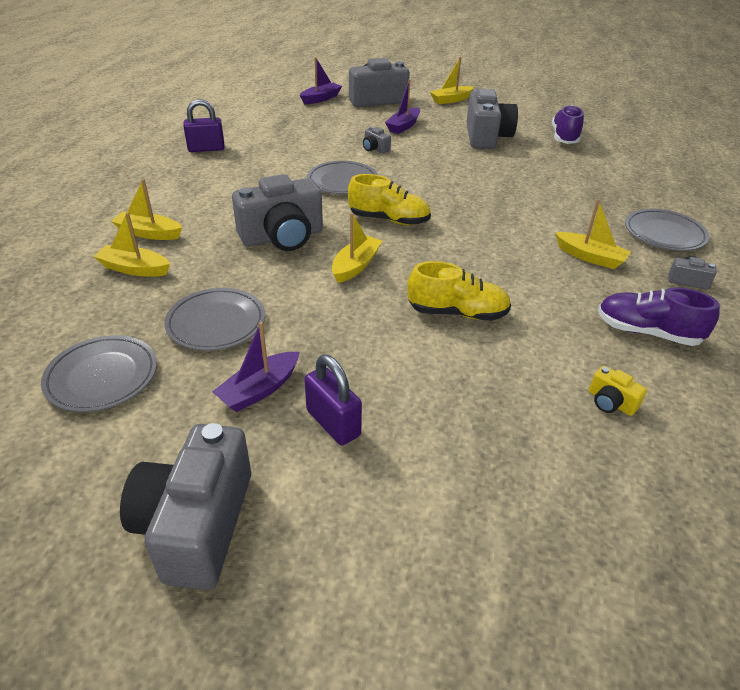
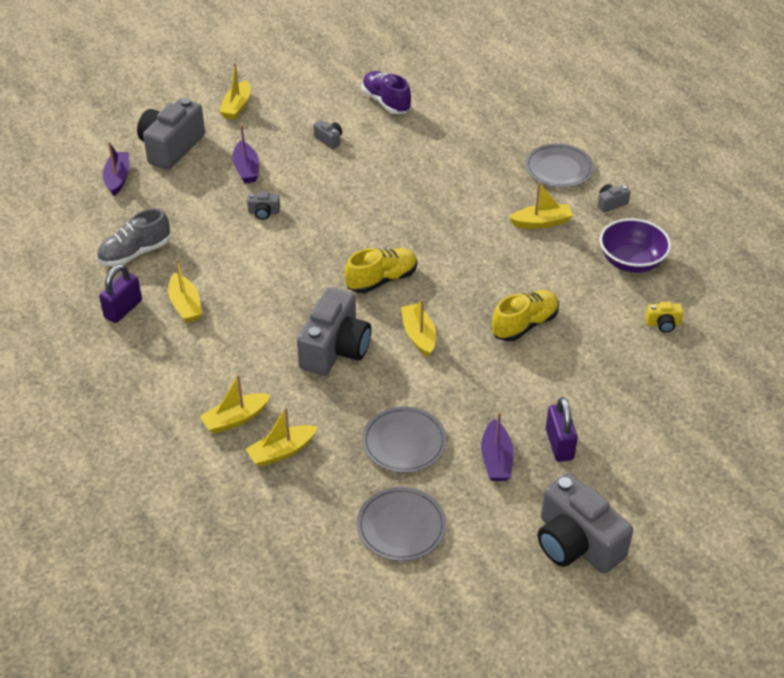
camera: 45 degrees left, 5 degrees up
(241, 165) = (185, 305): none -> yellow boat
(264, 130) = (135, 253): none -> grey shoe
(333, 423) = (559, 444): purple padlock -> purple padlock turned 75 degrees clockwise
(342, 181) = (293, 266): grey plate -> none
(486, 137) = (329, 139): grey camera -> grey camera, size x0.43
(647, 332) = (631, 261): purple shoe -> purple bowl

